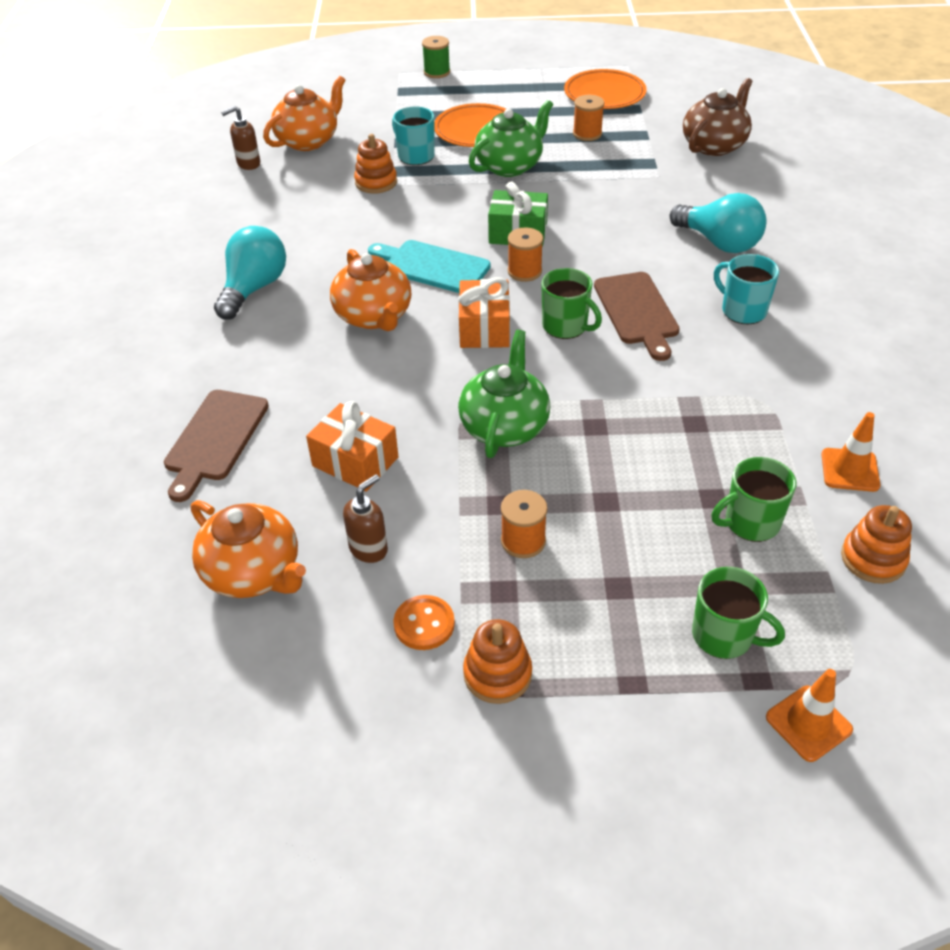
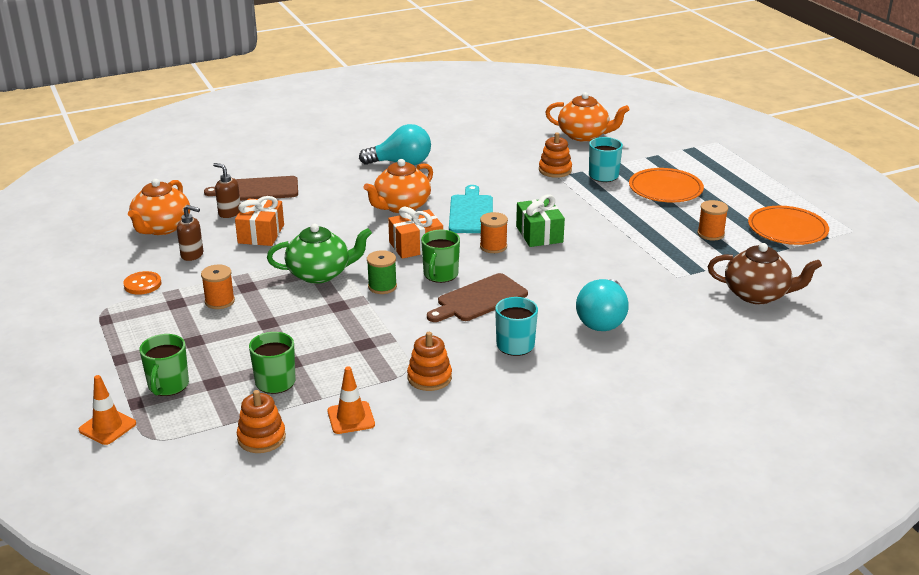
camera: 65 degrees right, 15 degrees down
(248, 164) = (535, 125): brown soap dispenser -> brown soap dispenser (229, 213)
(437, 72) = (735, 155): green spool -> green spool (382, 286)
(497, 674) = (114, 314): orange stacking toy -> orange stacking toy (429, 378)
(510, 166) = (627, 212): green teapot -> none

